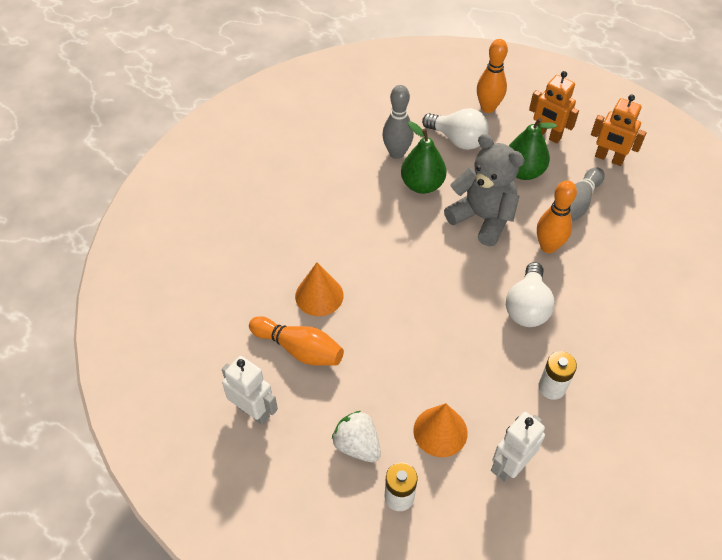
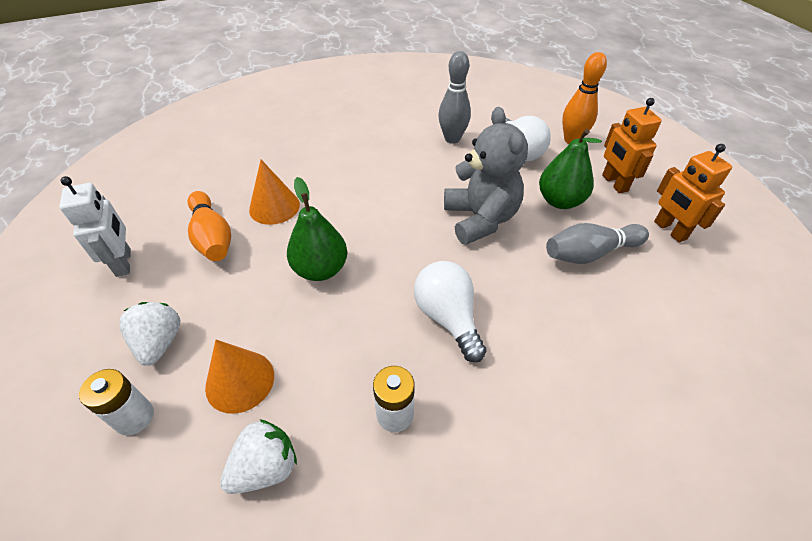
camera: 35 degrees right, 5 degrees down
(422, 185) = (450, 169): green pear -> green pear (320, 269)
(510, 465) = (266, 467): white robot -> white strawberry
(527, 307) = (448, 317): white light bulb -> white light bulb turned 105 degrees clockwise
(548, 246) = (525, 275): orange bowling pin -> none

